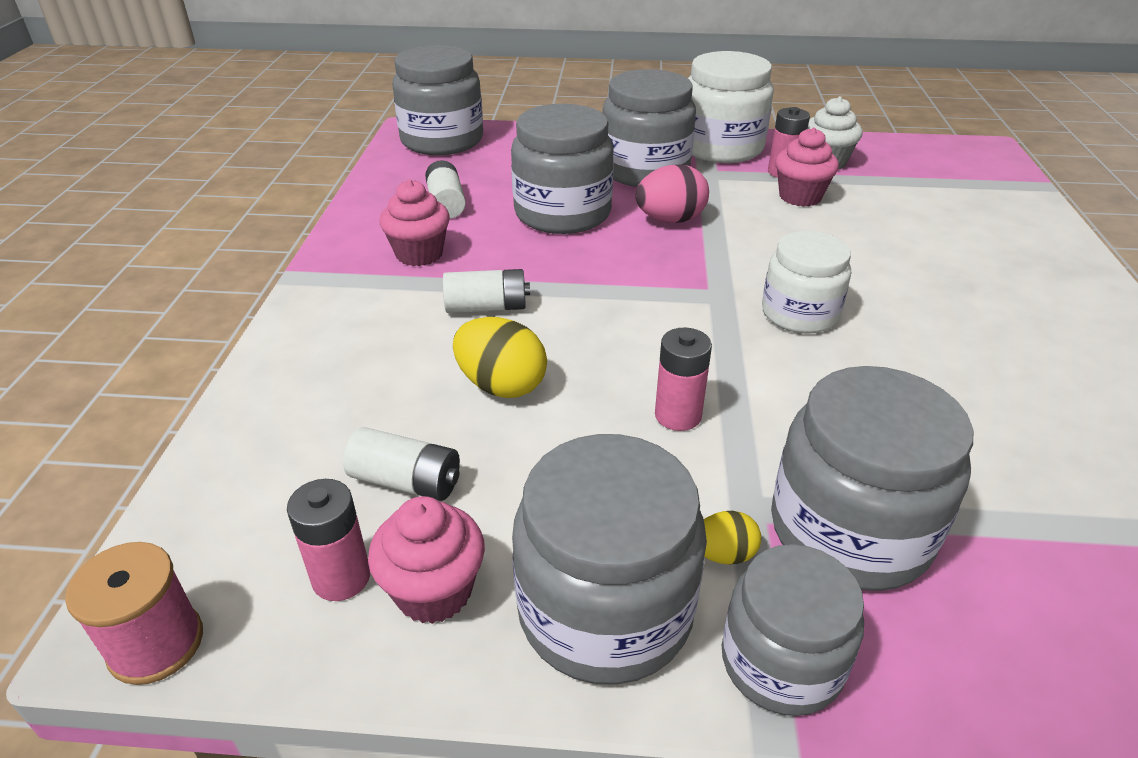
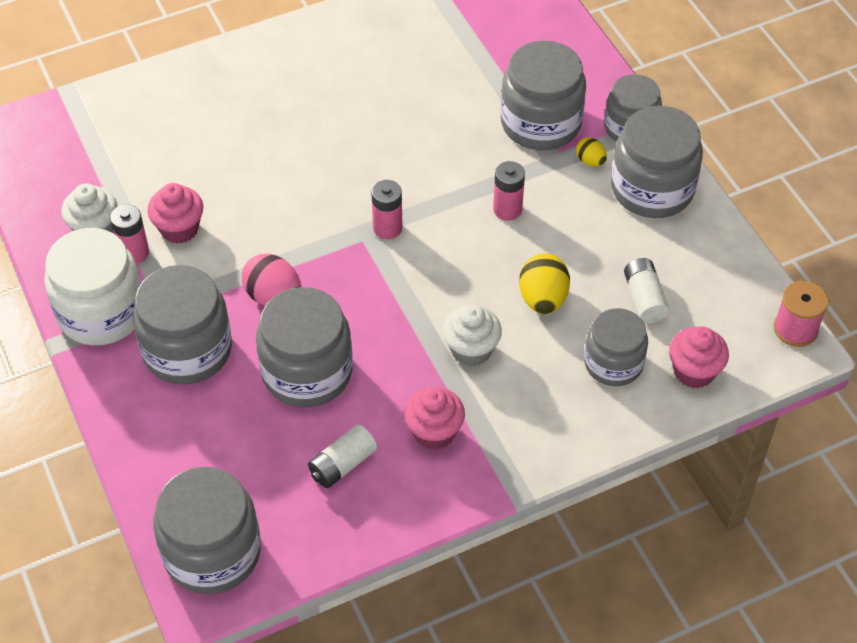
camera: 120 degrees left, 15 degrees up
(341, 577) = (714, 287): pink battery -> pink battery (387, 228)
(348, 403) = (613, 363): none -> grey jar
(434, 591) = (692, 250): pink cupcake -> pink cupcake (694, 371)
(486, 307) = (471, 350): white battery -> white cupcake
(799, 313) = (362, 185): white jar -> none

